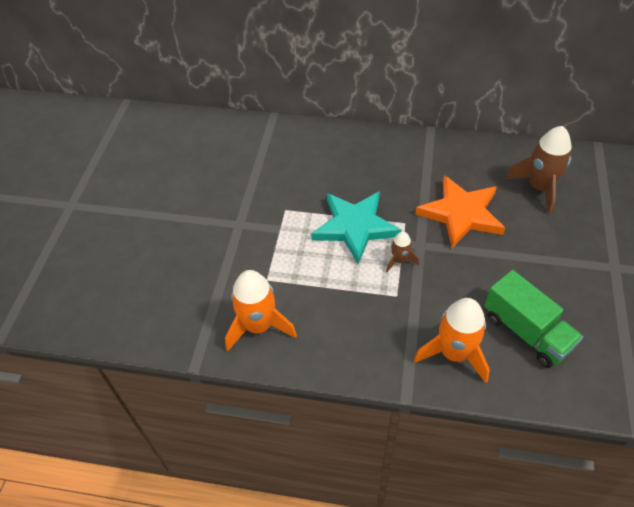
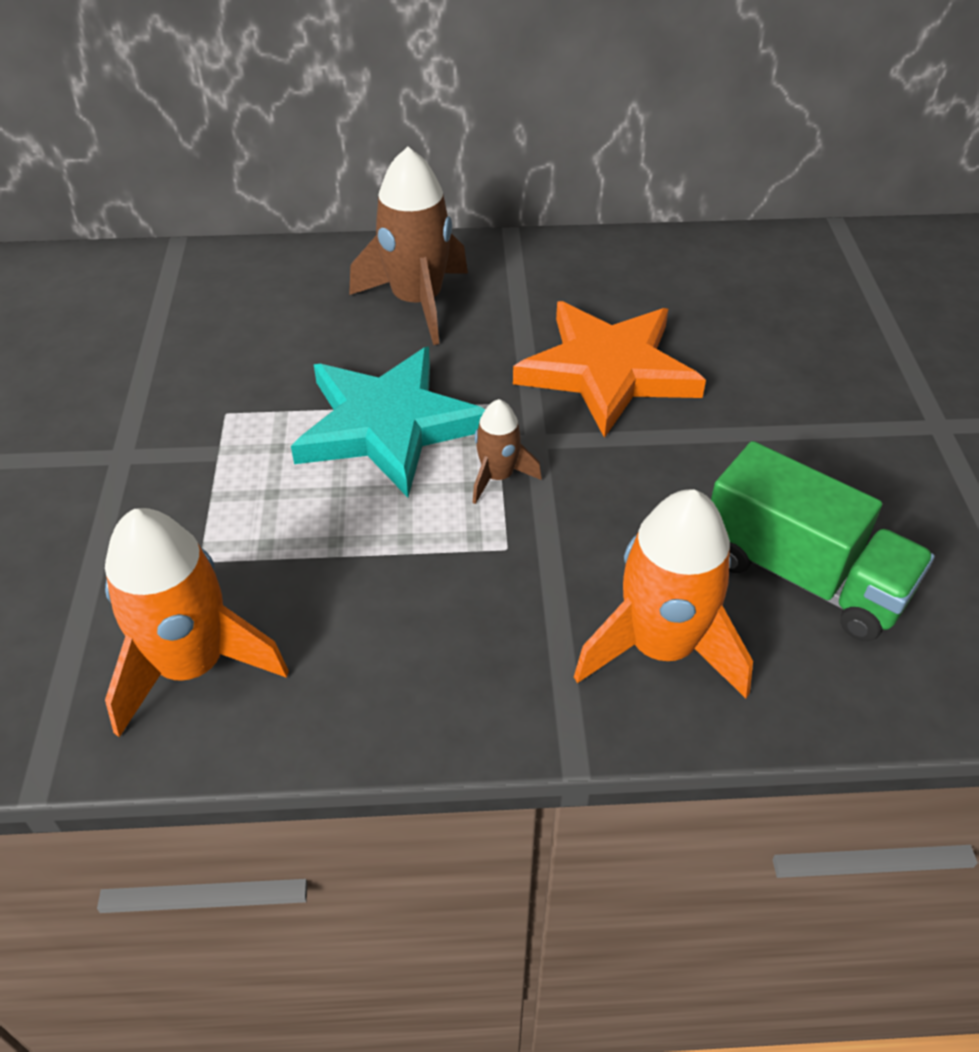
camera: 15 degrees left, 5 degrees down
(539, 188) = (750, 306): brown rocket -> brown rocket (417, 302)

